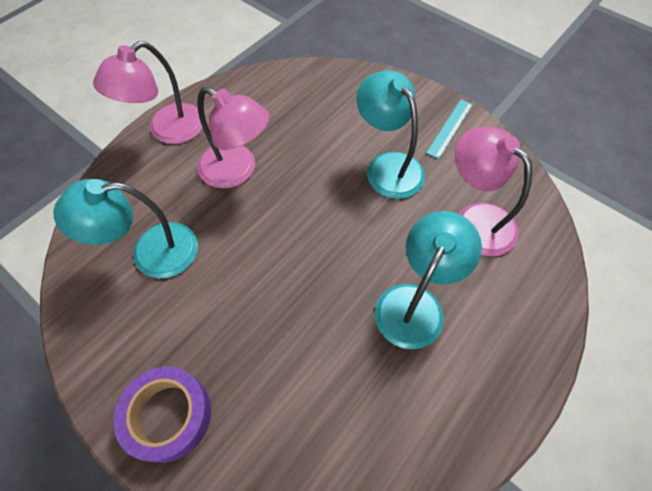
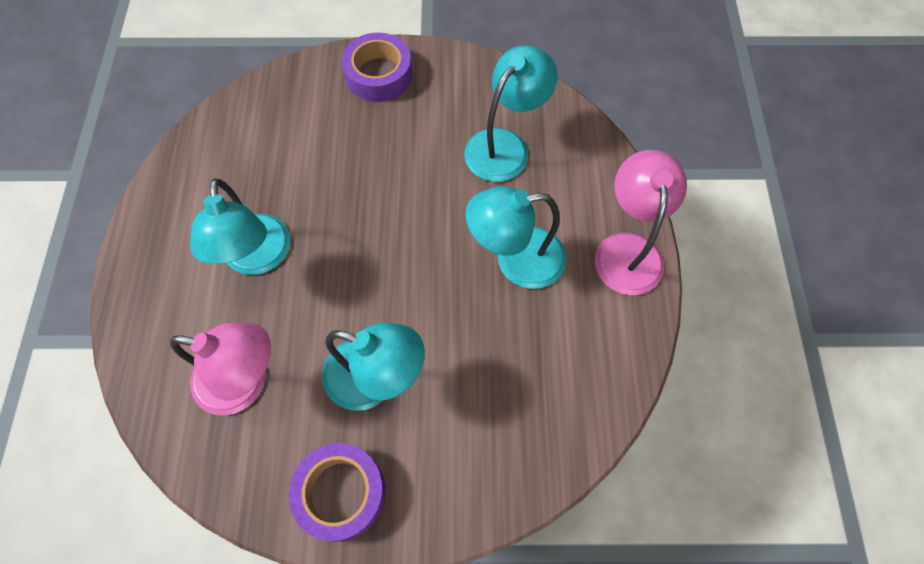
camera: 140 degrees right, 5 degrees up
(237, 171) = (516, 260): pink lamp -> turquoise lamp
(450, 128) = (340, 493): turquoise ruler -> purple tape

